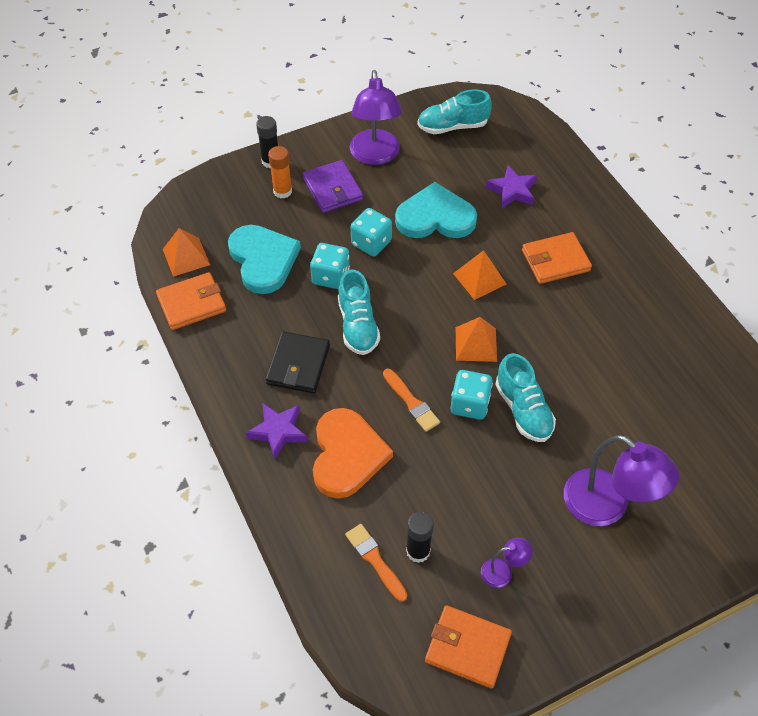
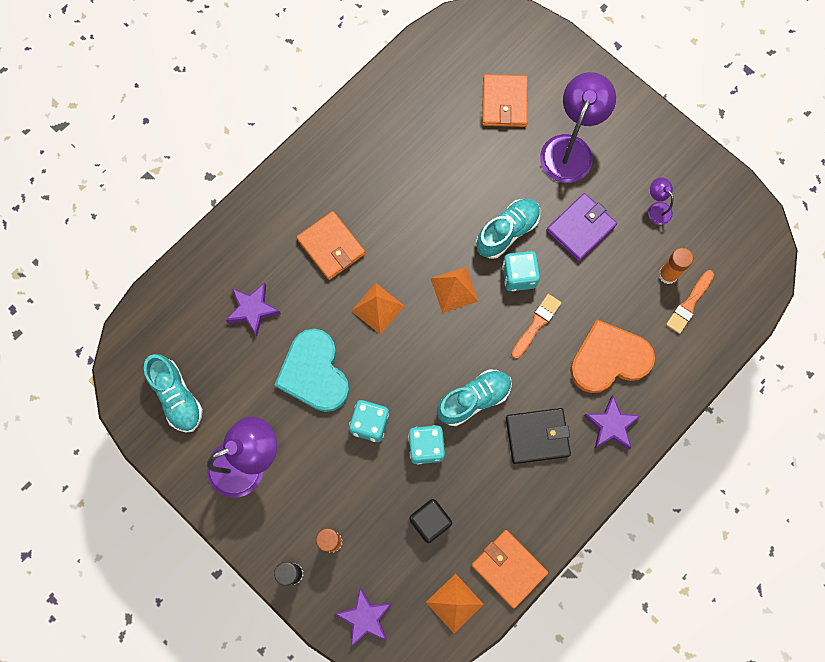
camera: 110 degrees left, 20 degrees up
(210, 196) = (365, 617): none -> purple star
(263, 260) = (430, 522): turquoise heart -> black cube
(333, 189) = (311, 490): purple wallet -> purple wallet (580, 228)
(418, 551) = (668, 274): black glue stick -> orange glue stick
(467, 648) = (725, 216): orange wallet -> orange wallet (504, 102)

